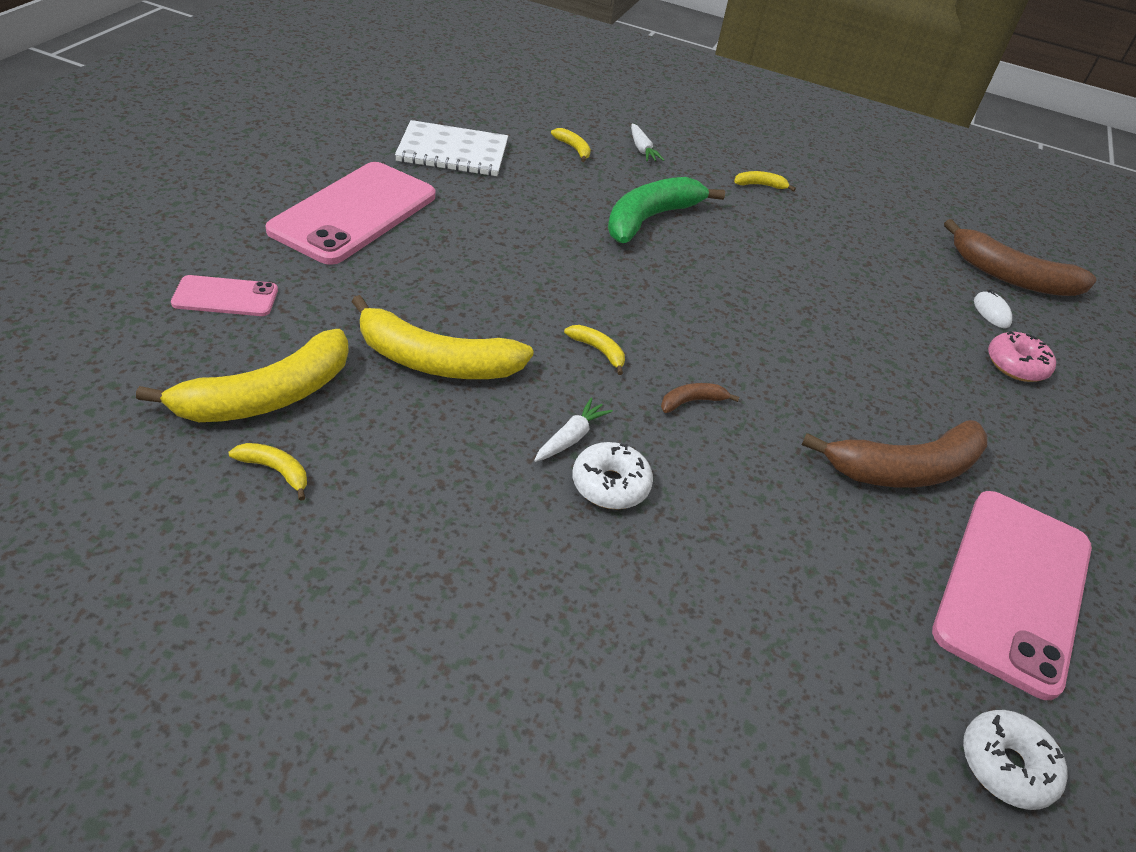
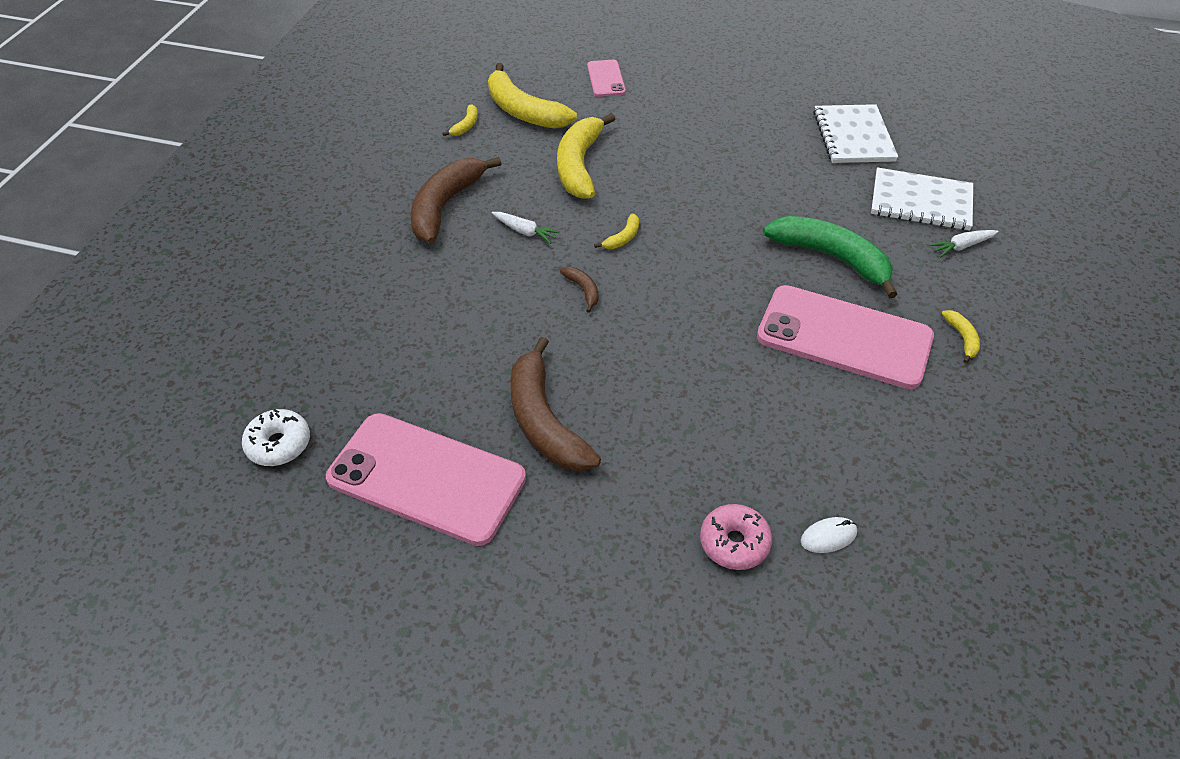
camera: 90 degrees right, 5 degrees up
(354, 213) = (728, 106): pink phone -> pink phone (844, 337)
(573, 148) = (921, 202): yellow banana -> white notebook
(610, 485) = (486, 252): white donut -> none
(1011, 277) = (924, 576): brown banana -> brown banana (445, 206)

